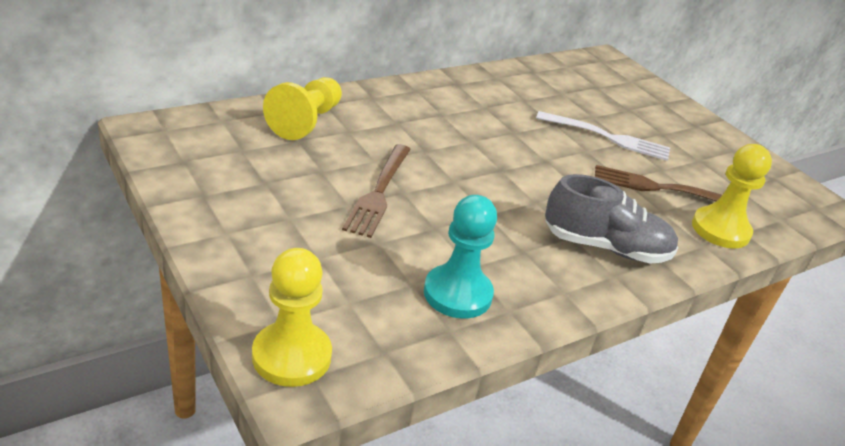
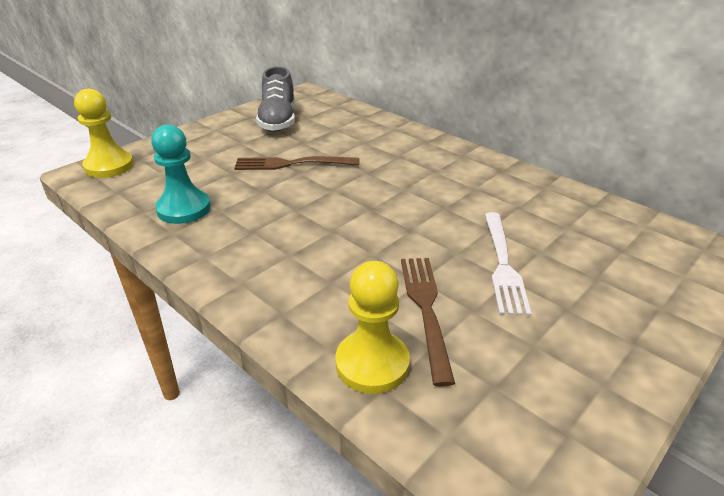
camera: 80 degrees right, 0 degrees up
(306, 121) = (361, 127): yellow pawn -> none
(605, 247) = (282, 275): grey shoe -> grey shoe (278, 121)

